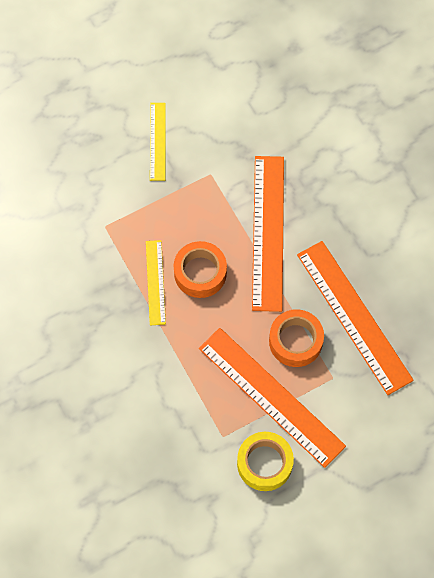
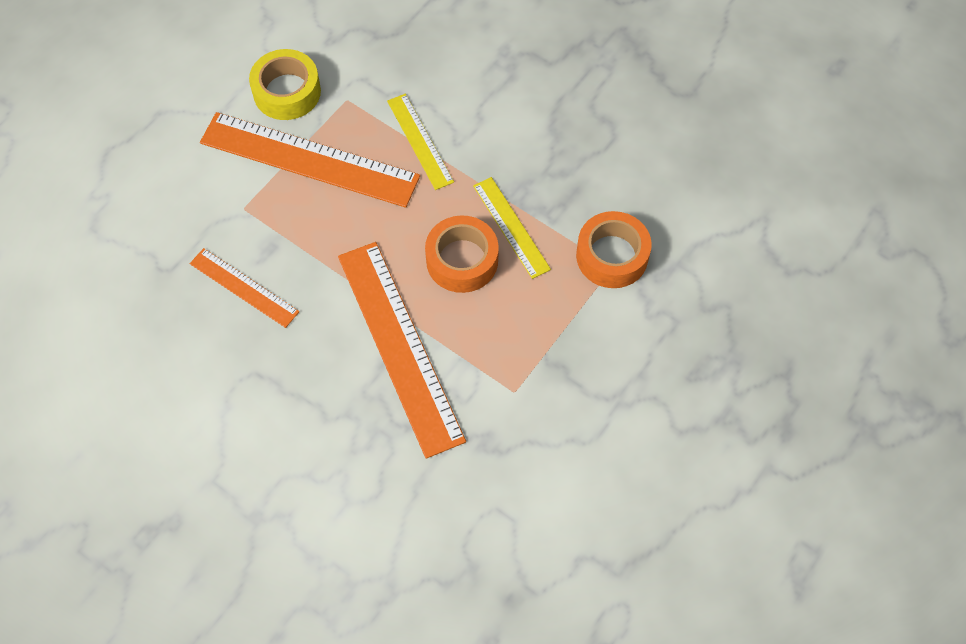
camera: 155 degrees right, 5 degrees down
(157, 141) = (609, 405): yellow ruler -> yellow ruler (420, 141)
(295, 341) = (306, 230): orange tape -> orange tape (612, 256)
(354, 316) = (244, 287): orange ruler -> orange ruler, size x0.53

